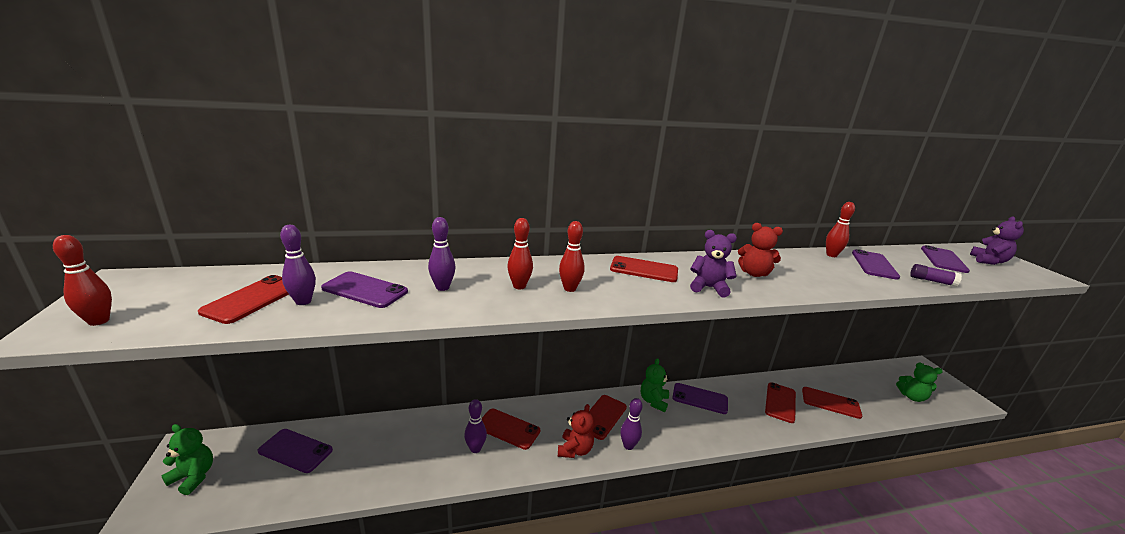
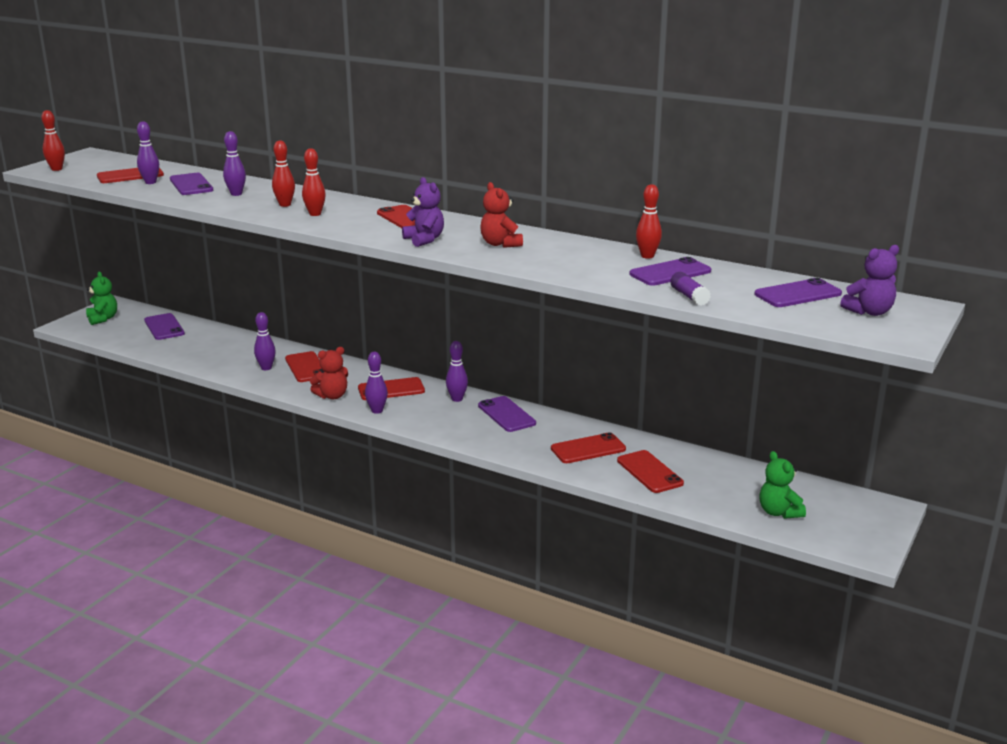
camera: 45 degrees right, 0 degrees up
(653, 401) = (457, 399): green teddy bear -> purple bowling pin

